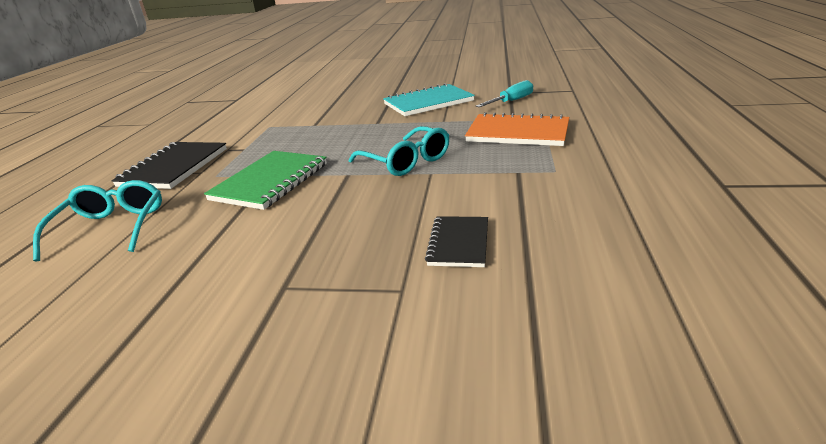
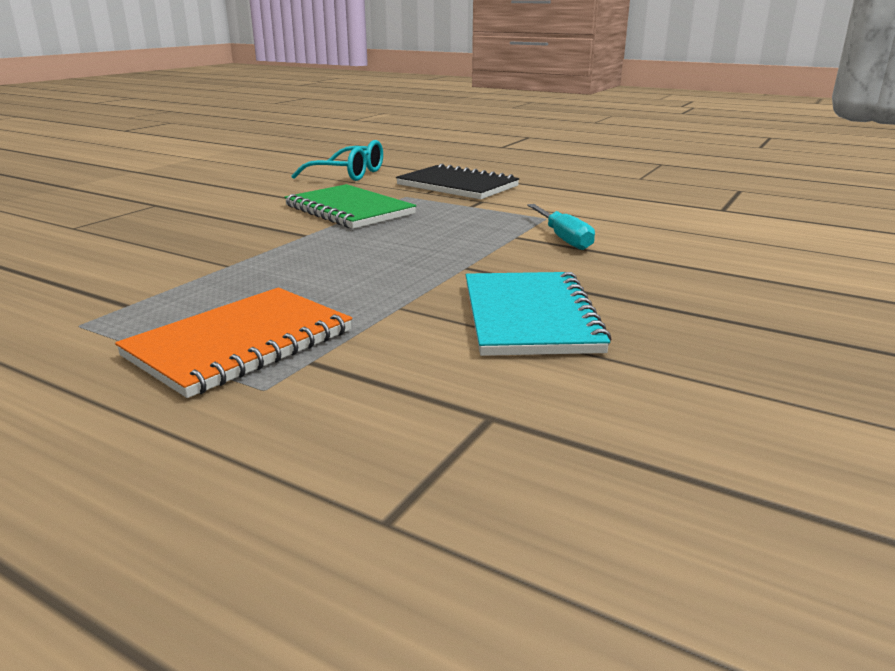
camera: 110 degrees right, 5 degrees down
(406, 162) = (284, 260): turquoise glasses -> none
(459, 243) = (77, 250): black notebook -> none
(511, 101) = (418, 394): turquoise screwdriver -> turquoise screwdriver (563, 238)

